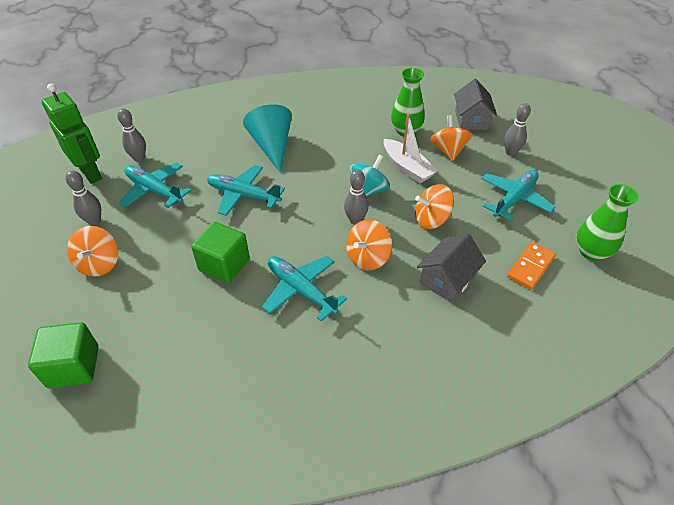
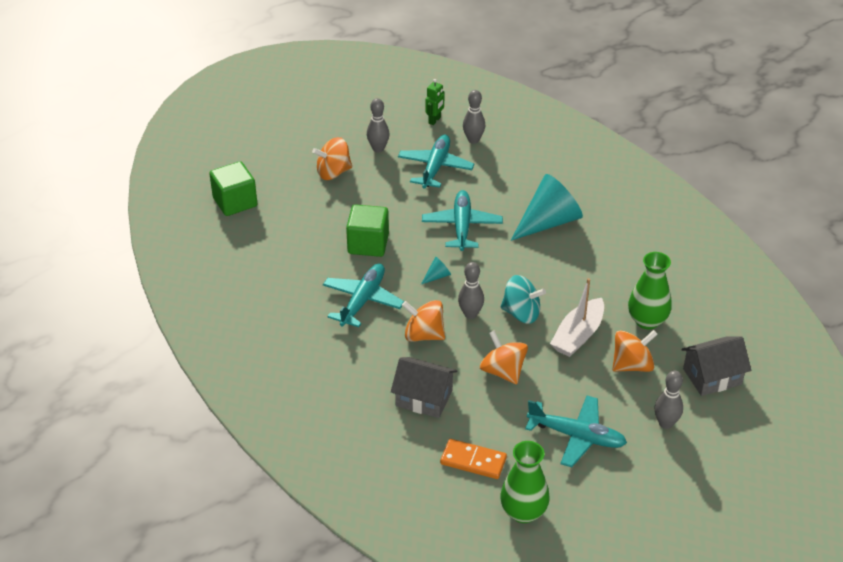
camera: 70 degrees right, 5 degrees down
(91, 173) = (434, 120): green robot -> green robot, size x0.49
(297, 228) = (437, 276): none -> turquoise cone

